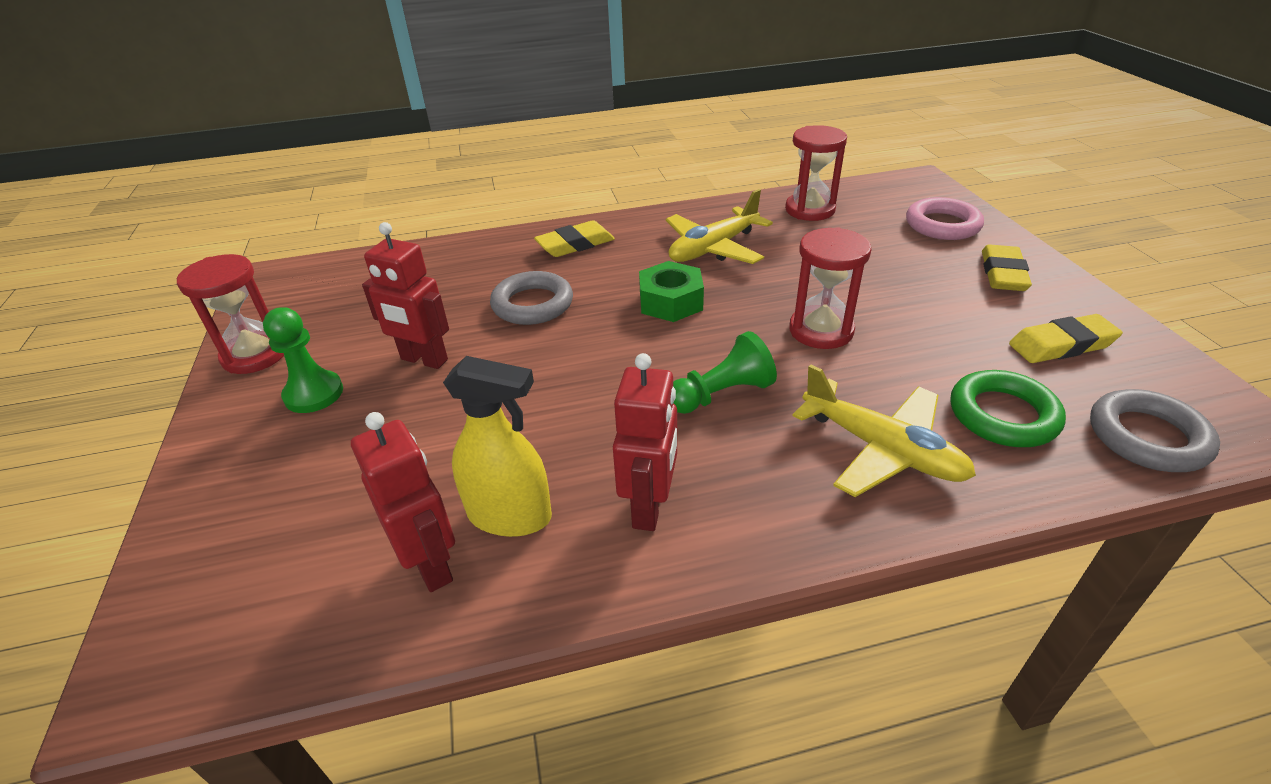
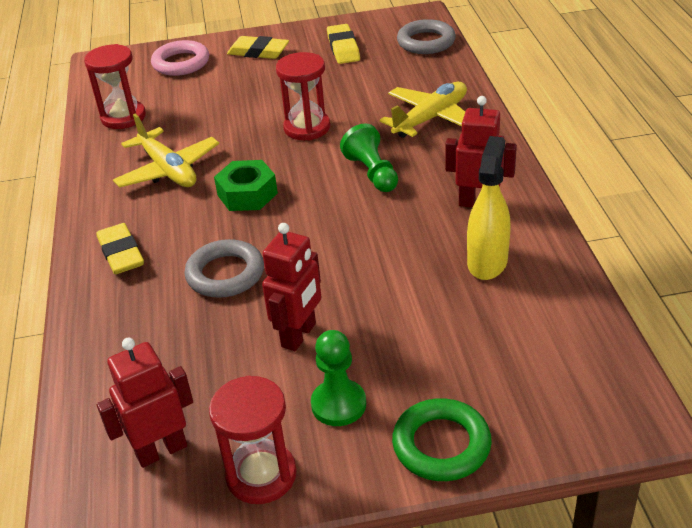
camera: 85 degrees left, 0 degrees up
(431, 564) = (531, 293): red robot -> red robot (161, 450)
(1003, 415) = (405, 77): green ring -> green ring (441, 445)

